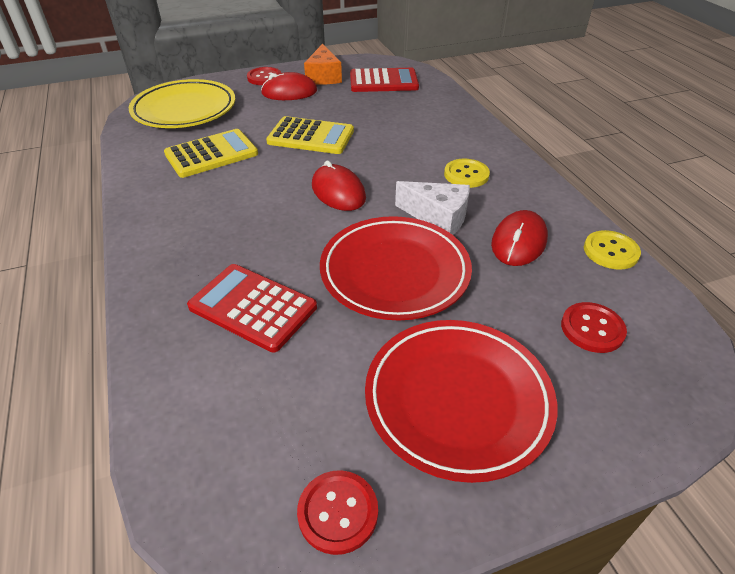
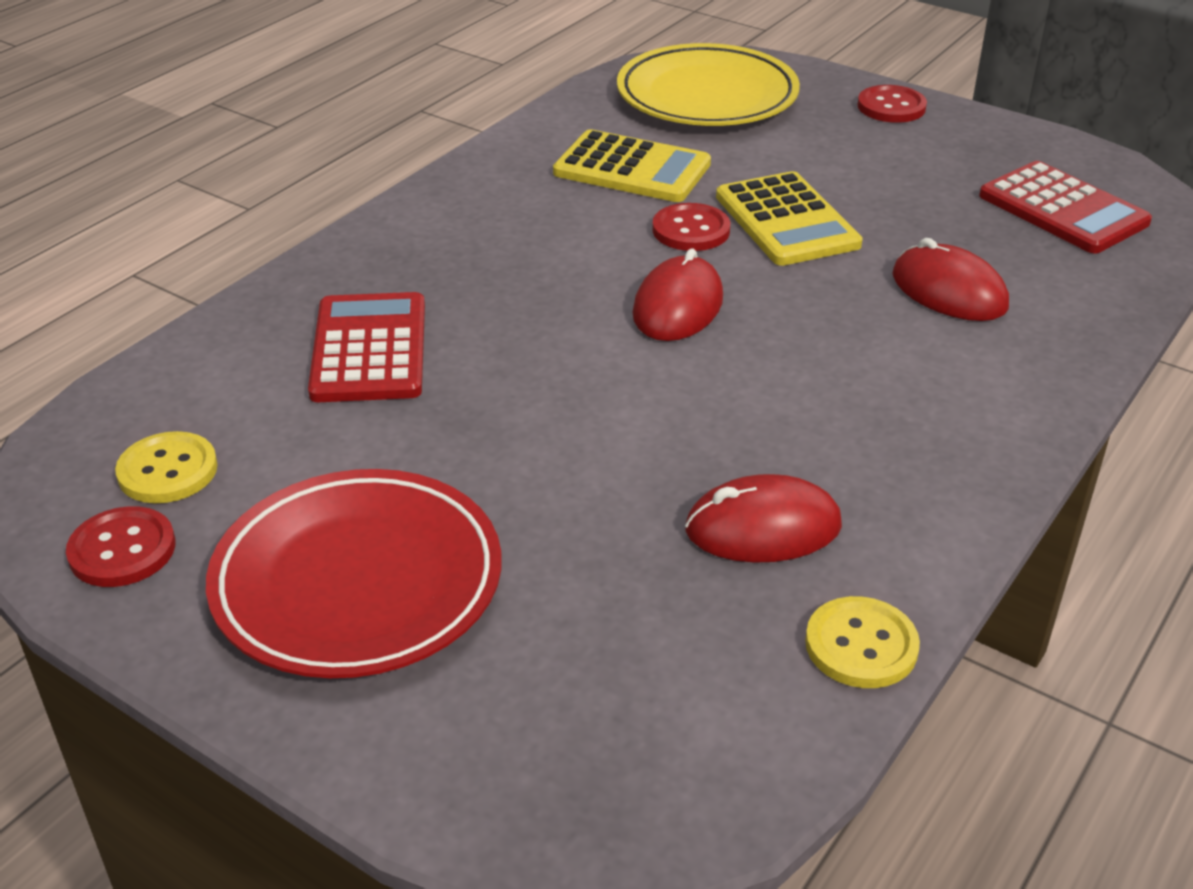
camera: 55 degrees right, 5 degrees down
(289, 92) = (883, 146): red mouse -> red mouse (949, 291)
(323, 76) = (981, 151): orange cheese -> none
(395, 272) = (552, 432): red plate -> none
(438, 217) = (729, 422): white cheese -> none
(466, 175) = (887, 407): yellow button -> yellow button (168, 471)
(592, 329) = (624, 676): red button -> red button (691, 230)

